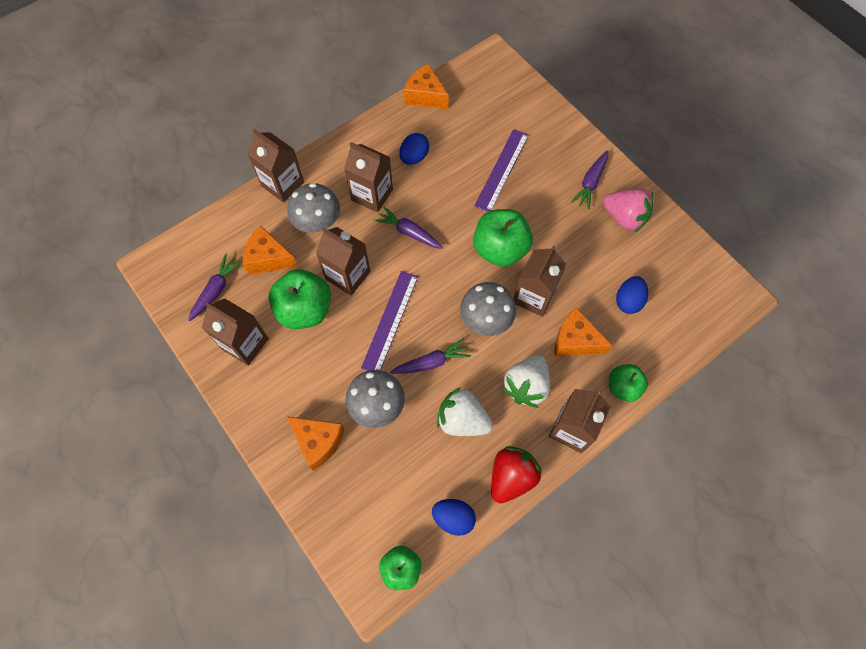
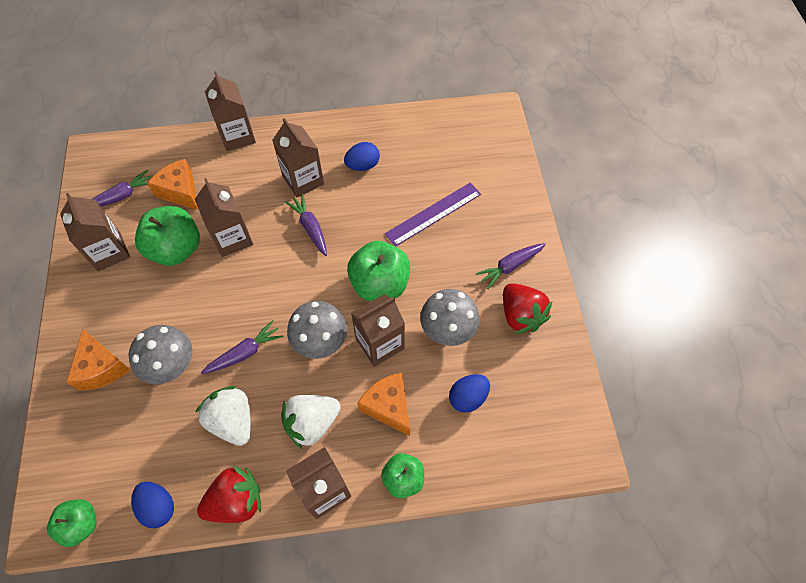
camera: 30 degrees right, 5 degrees down
(317, 222) = (241, 181): grey mushroom -> grey mushroom (448, 329)
(390, 321) = (237, 296): purple ruler -> none
(425, 96) = (411, 118): orange cheese -> none
(431, 362) = (245, 353): purple carrot -> purple carrot turned 45 degrees counterclockwise
(624, 217) = (520, 315): pink strawberry -> red strawberry

